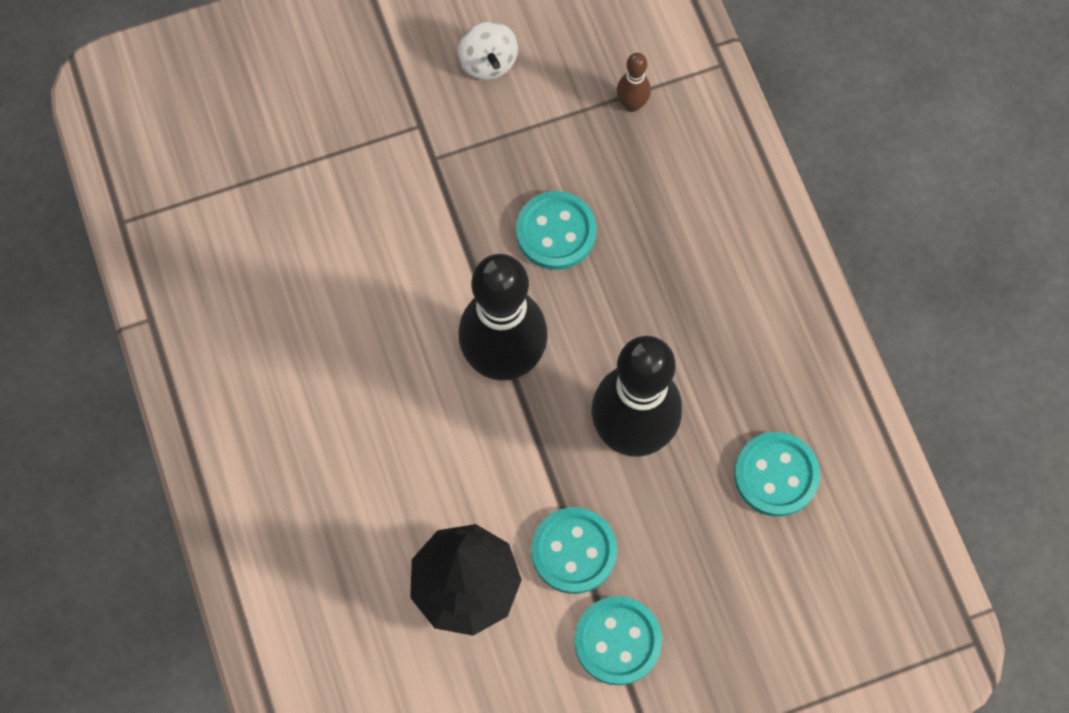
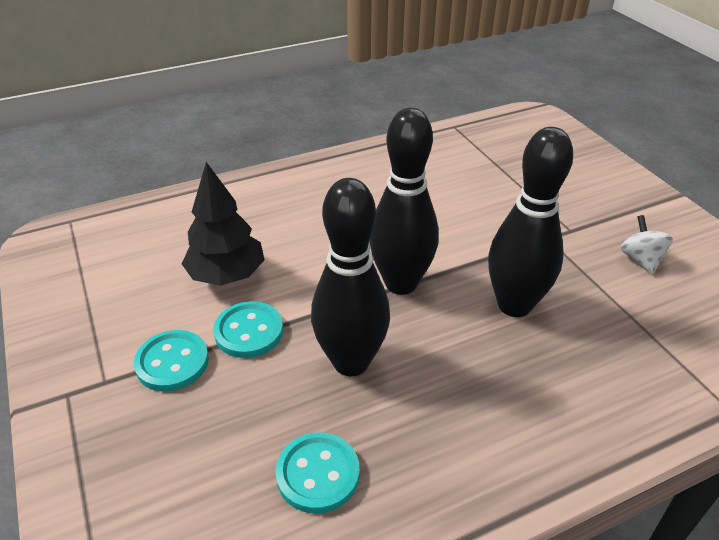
camera: 85 degrees right, 30 degrees down
(488, 62) = (640, 259): white spinning top -> white spinning top turned 105 degrees clockwise
(556, 232) = (514, 305): turquoise button -> black bowling pin
(631, 104) = (652, 346): brown bowling pin -> none

